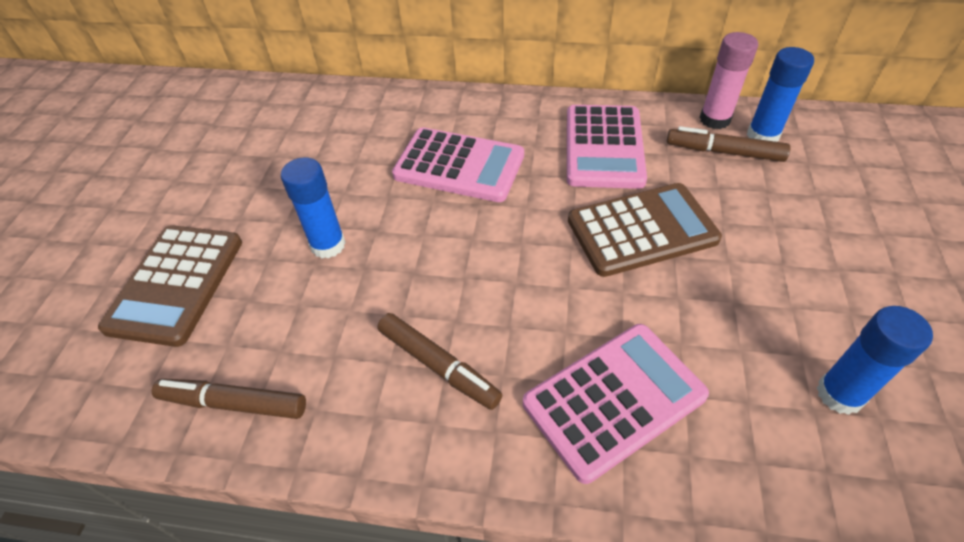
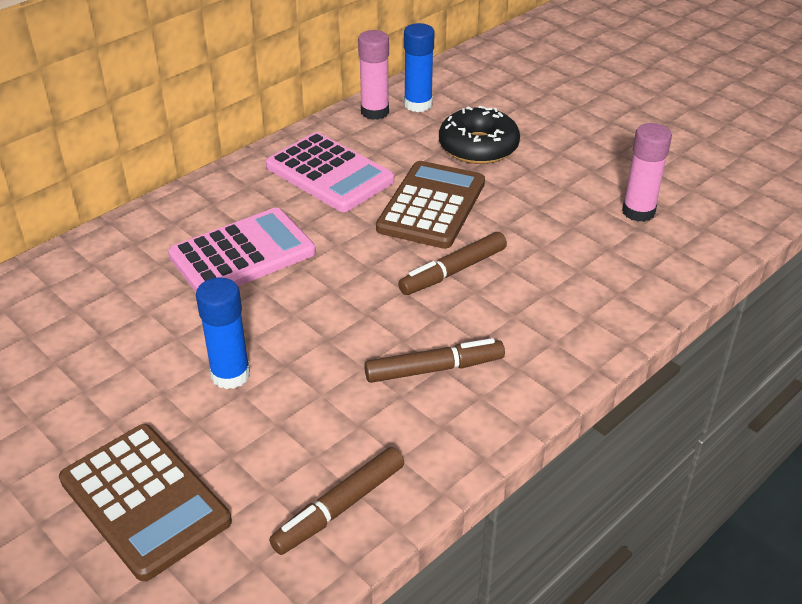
camera: 55 degrees left, 10 degrees down
(614, 400) = (551, 300): pink calculator -> none
(724, 152) = (410, 128): brown marker -> brown marker (453, 271)
(762, 208) = (478, 147): none -> black donut
(839, 394) = (638, 212): blue glue stick -> pink glue stick

